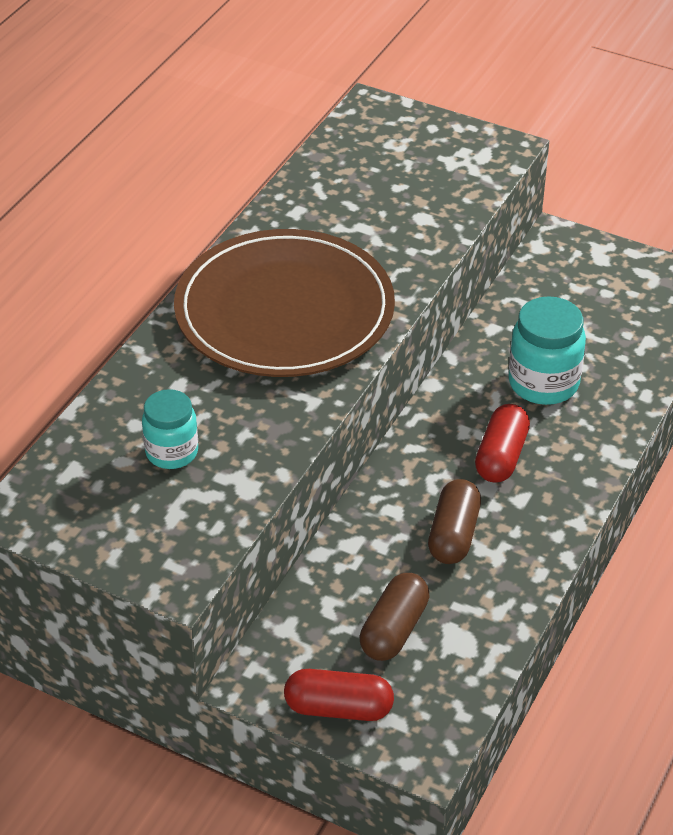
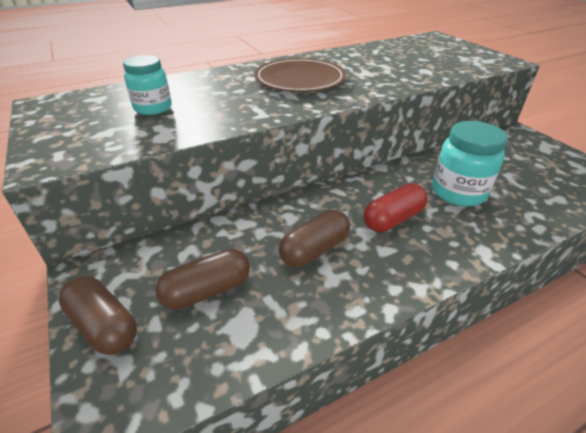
camera: 35 degrees right, 5 degrees down
(284, 310) = (300, 79): brown plate -> brown plate, size x0.63
(338, 708) = (103, 325): red capsule -> brown capsule

